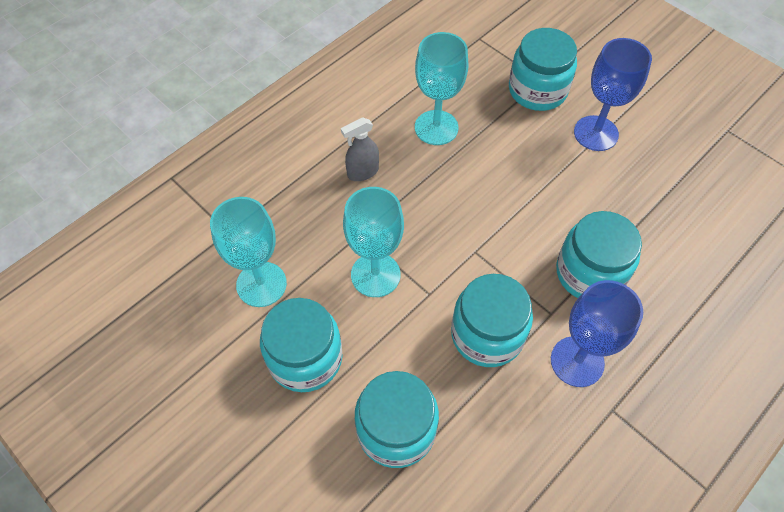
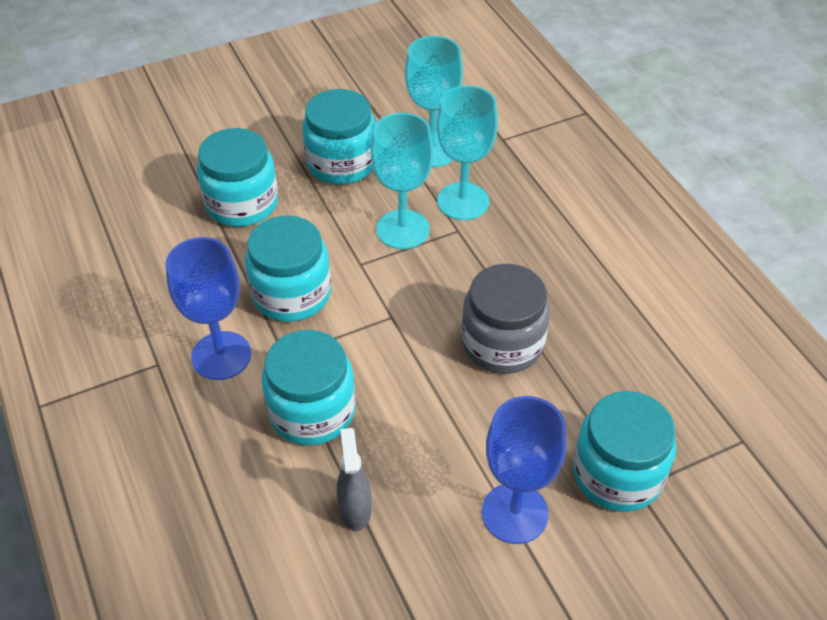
camera: 110 degrees right, 10 degrees down
(362, 172) = (538, 252): grey spray bottle -> grey spray bottle (355, 509)
(436, 128) = (583, 337): turquoise goblet -> turquoise goblet (463, 201)
(465, 173) = (502, 343): none -> grey jar

